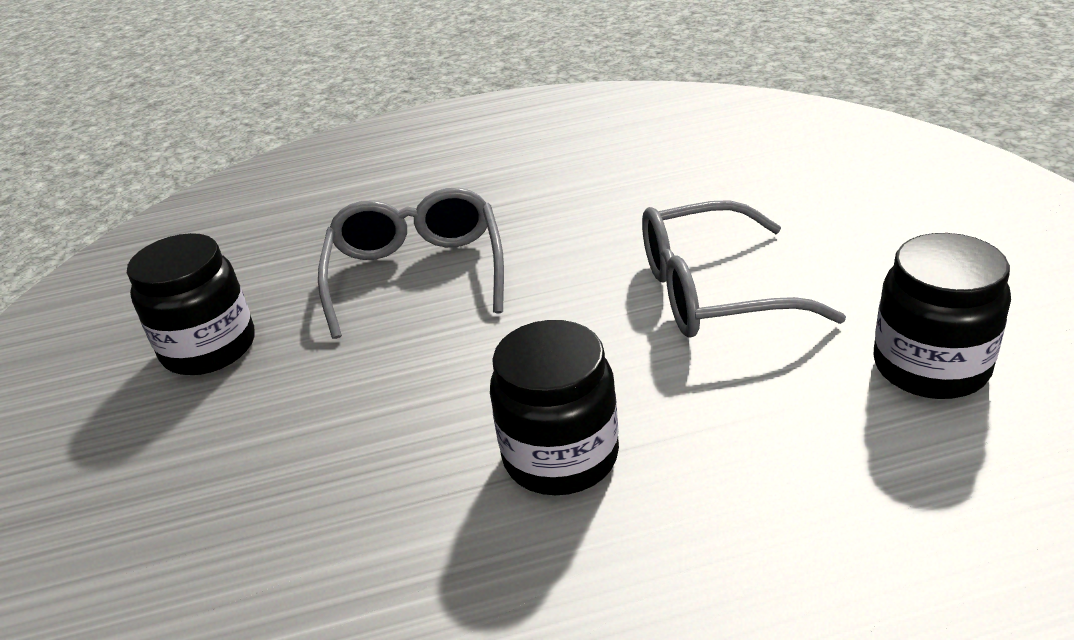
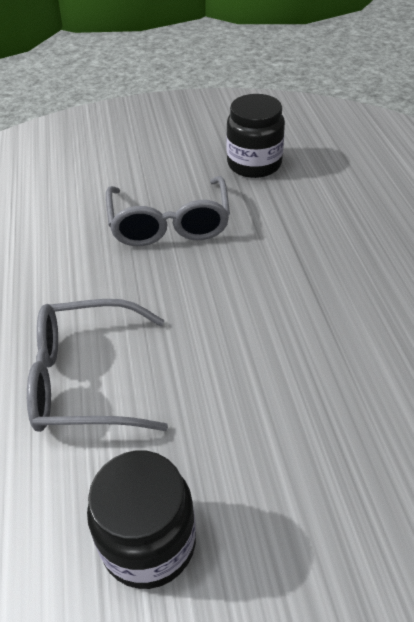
camera: 90 degrees left, 10 degrees up
(560, 456) = (310, 295): black jar -> none

